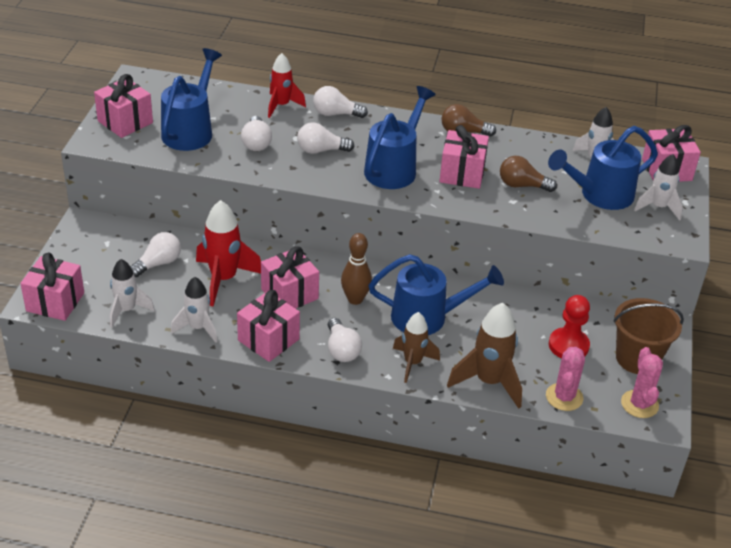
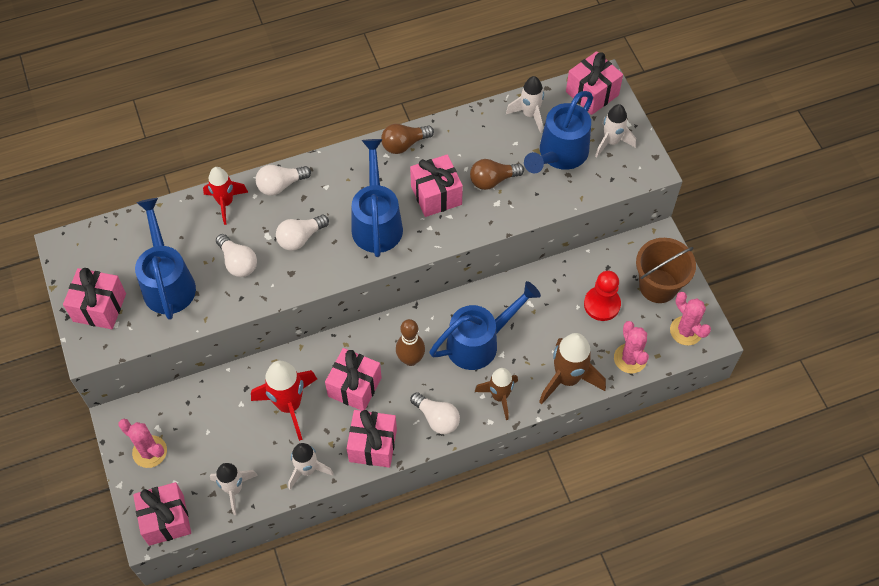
camera: 30 degrees left, 20 degrees up
(86, 254) = (149, 451): none -> pink cactus
(158, 263) = (221, 423): white light bulb -> none

